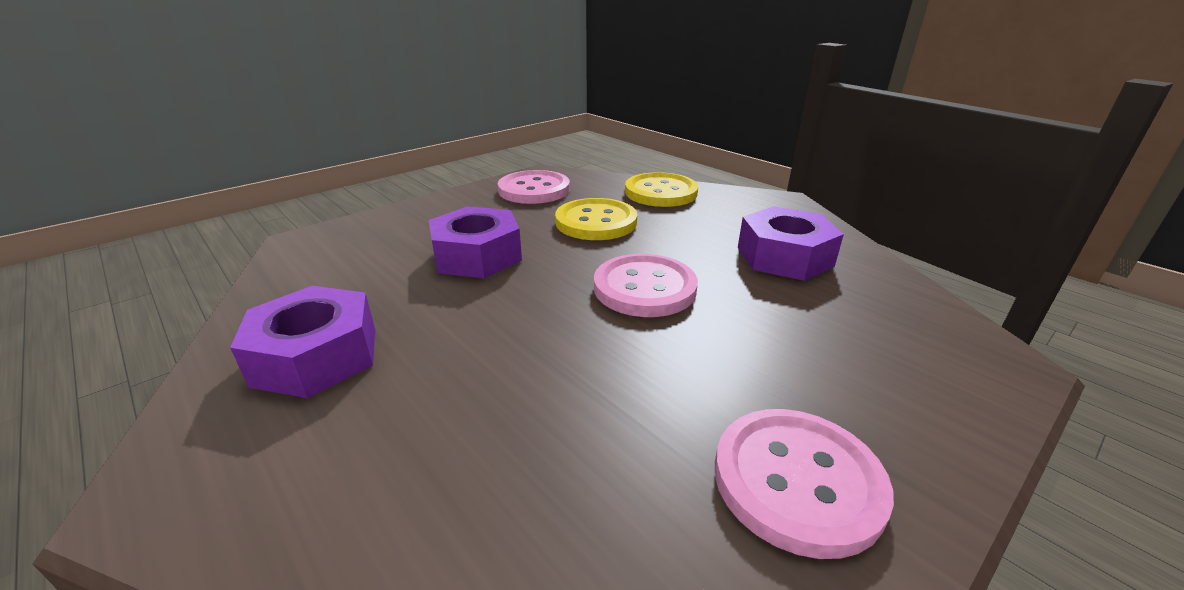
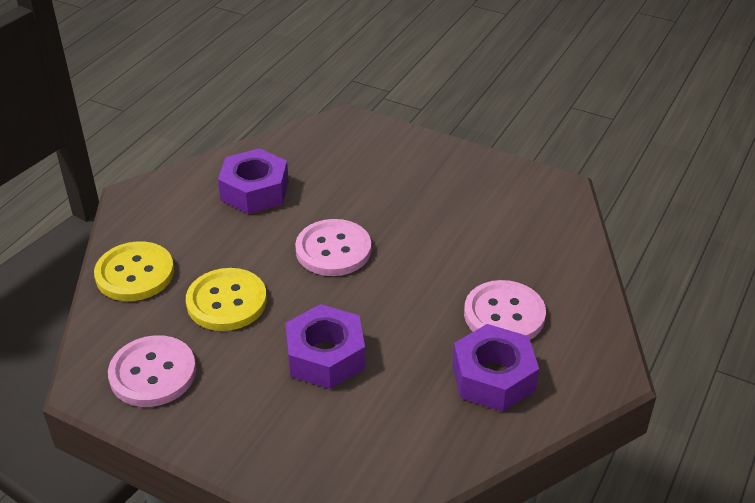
camera: 110 degrees left, 10 degrees up
(797, 481) = (468, 181): pink button -> pink button (504, 315)

